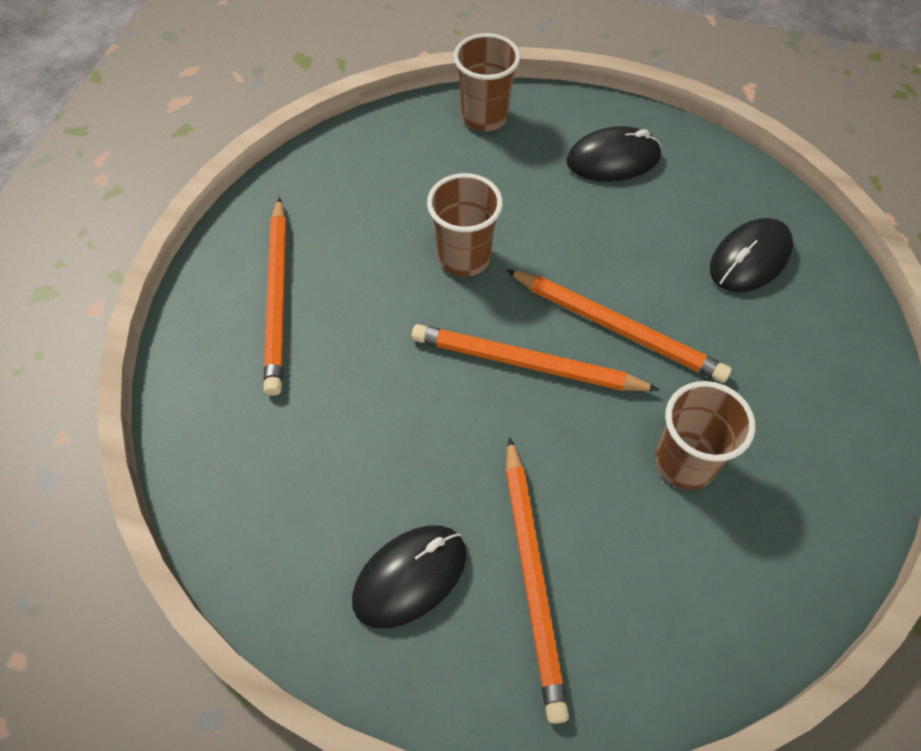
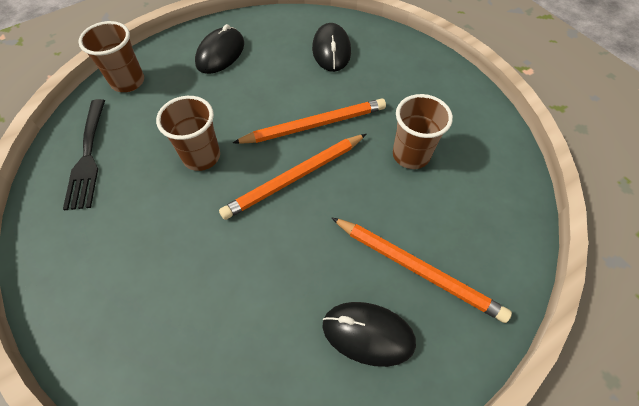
camera: 50 degrees left, 0 degrees up
(277, 297) = (114, 272): orange pencil -> none
(368, 168) = (88, 157): none -> black fork
(410, 577) = (368, 334): black mouse -> black mouse turned 75 degrees counterclockwise

